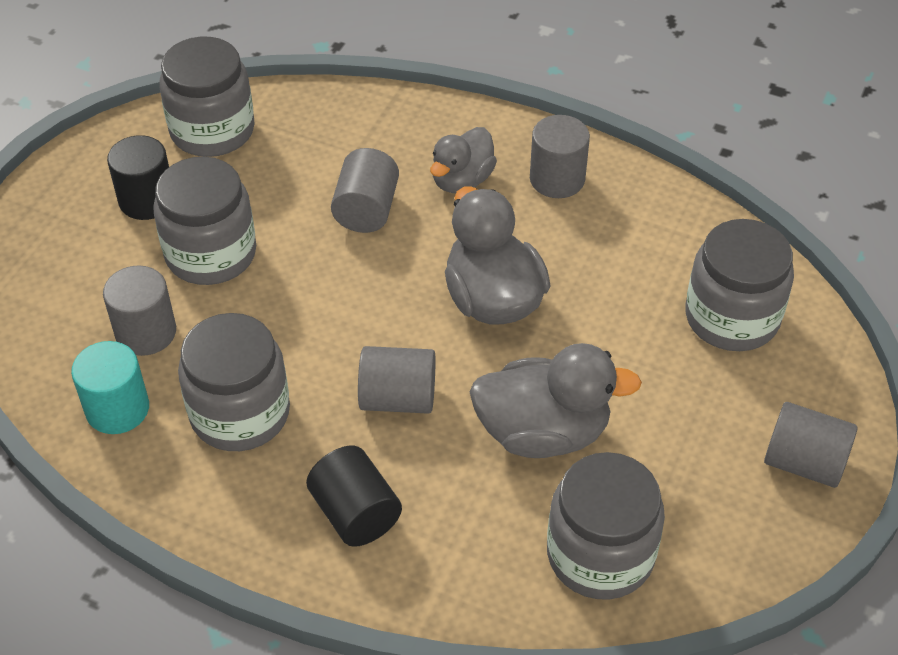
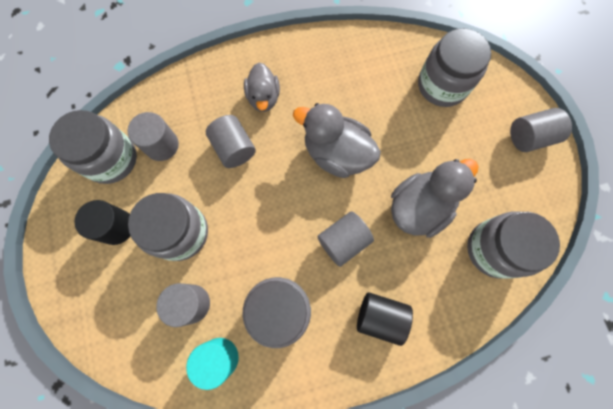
camera: 40 degrees left, 25 degrees up
(557, 179) = (306, 65): grey cylinder -> grey cylinder (162, 145)

